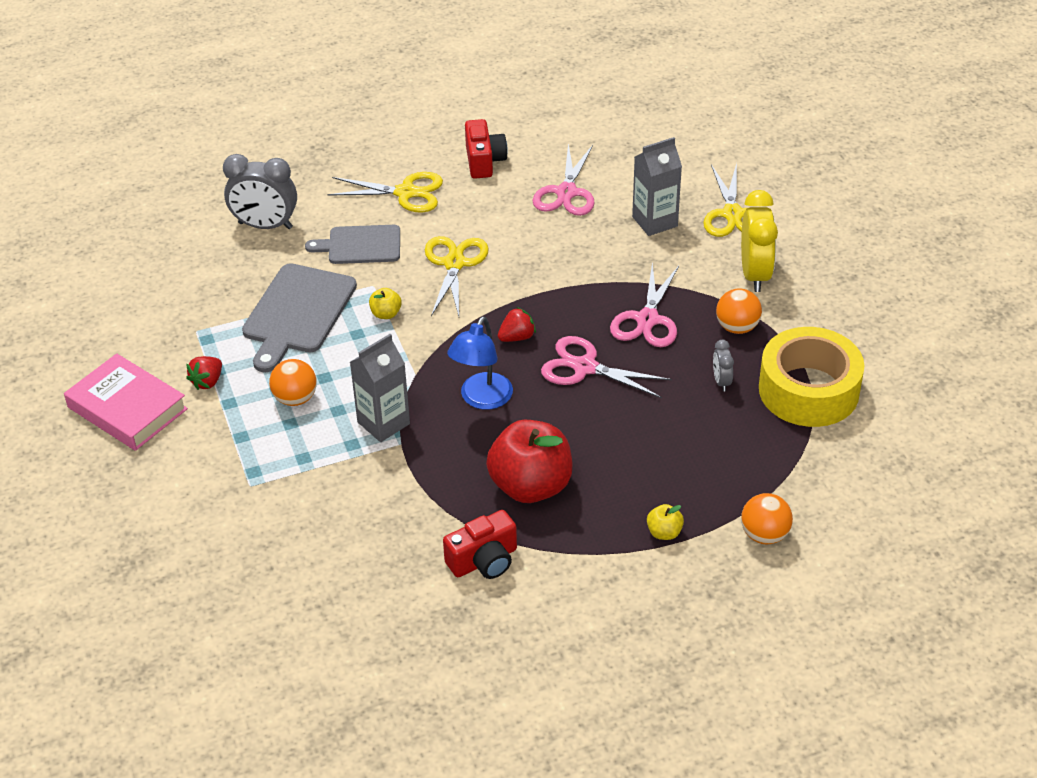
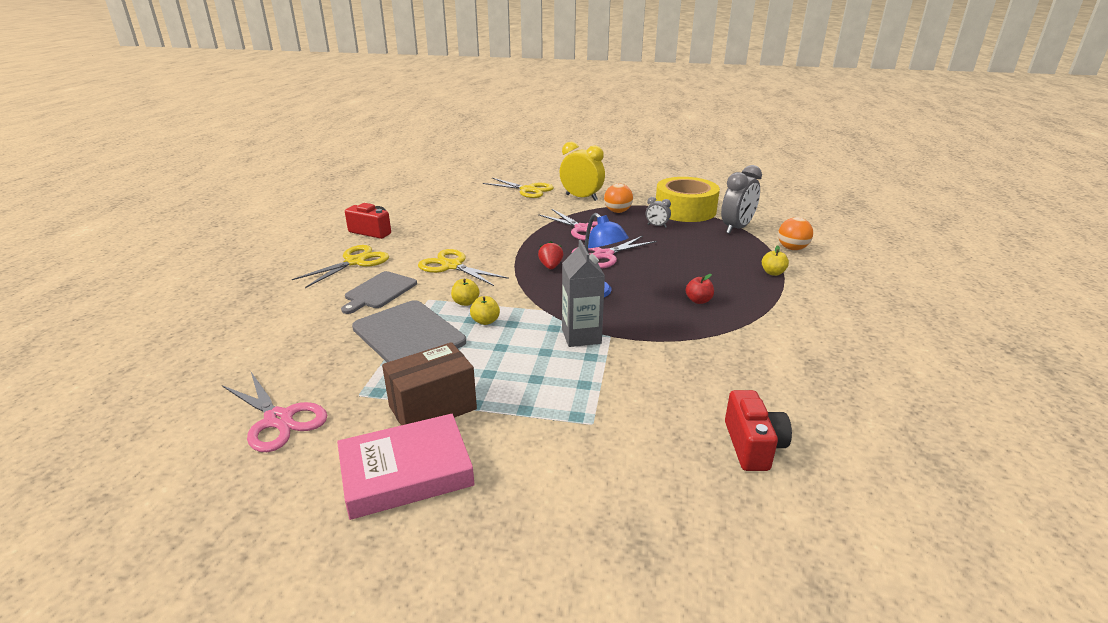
camera: 60 degrees left, 15 degrees down
(207, 382) = (432, 408): red strawberry -> brown box
(265, 226) = (289, 322): grey clock -> grey clock (737, 228)
(295, 398) = (509, 367): orange ball -> none
(361, 345) = (485, 321): none -> yellow apple
(484, 561) = (762, 337): red camera -> red camera (753, 445)
(531, 486) = (698, 301): red apple -> red apple, size x0.42
(566, 192) = (442, 219): pink scissors -> pink scissors (278, 419)
(654, 221) = (504, 206): grey carton -> none

